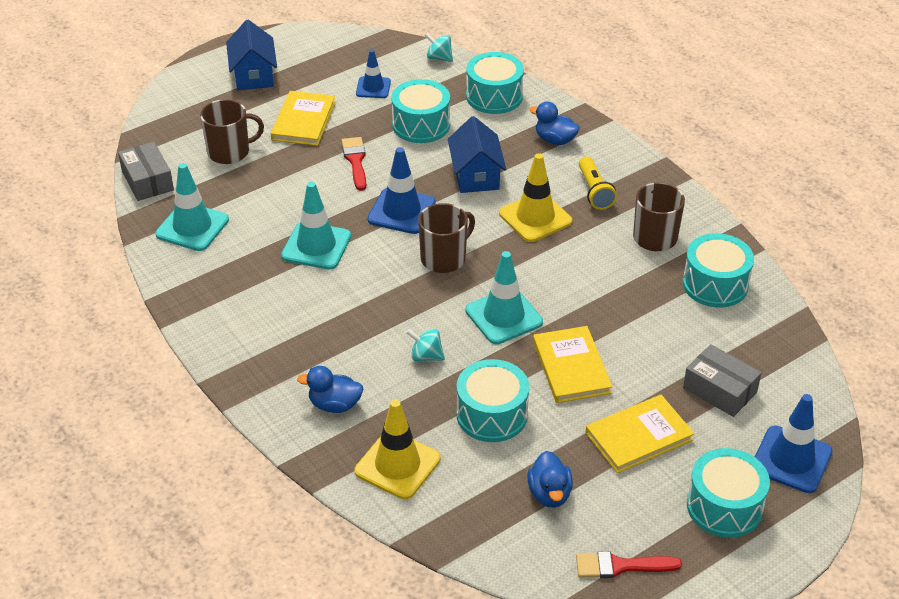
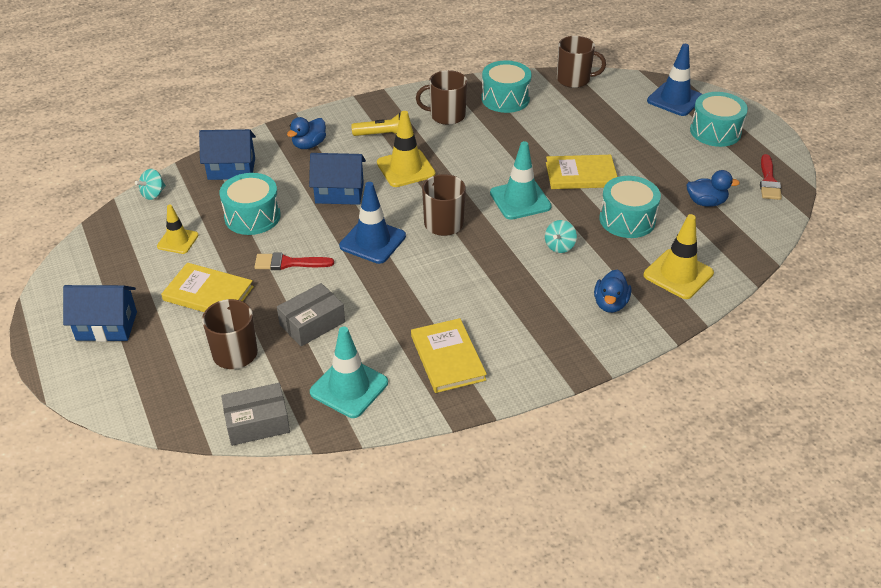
camera: 80 degrees left, 0 degrees up
(316, 246) = (404, 299): turquoise traffic cone -> none
(373, 88) = (178, 241): blue traffic cone -> yellow traffic cone
(494, 96) = (231, 169): turquoise drum -> blue house
(639, 436) = (652, 155): yellow book -> yellow book (447, 358)
(720, 390) = (610, 115): grey box -> grey box (312, 323)
(794, 348) = (574, 80): none -> brown mug

